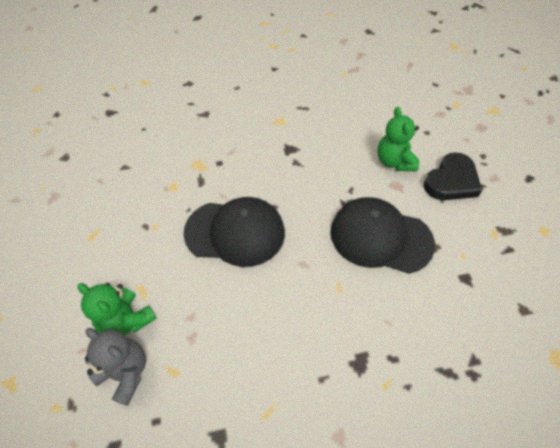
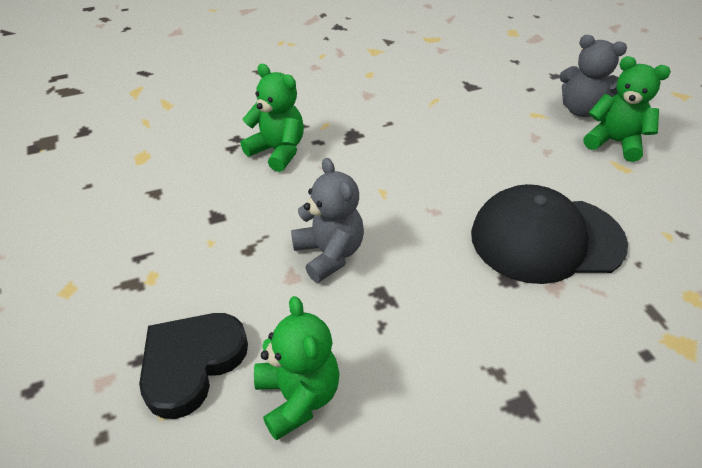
camera: 170 degrees right, 10 degrees down
(380, 237) = (329, 254): black cap -> grey teddy bear
(430, 349) = (277, 151): none -> green teddy bear

